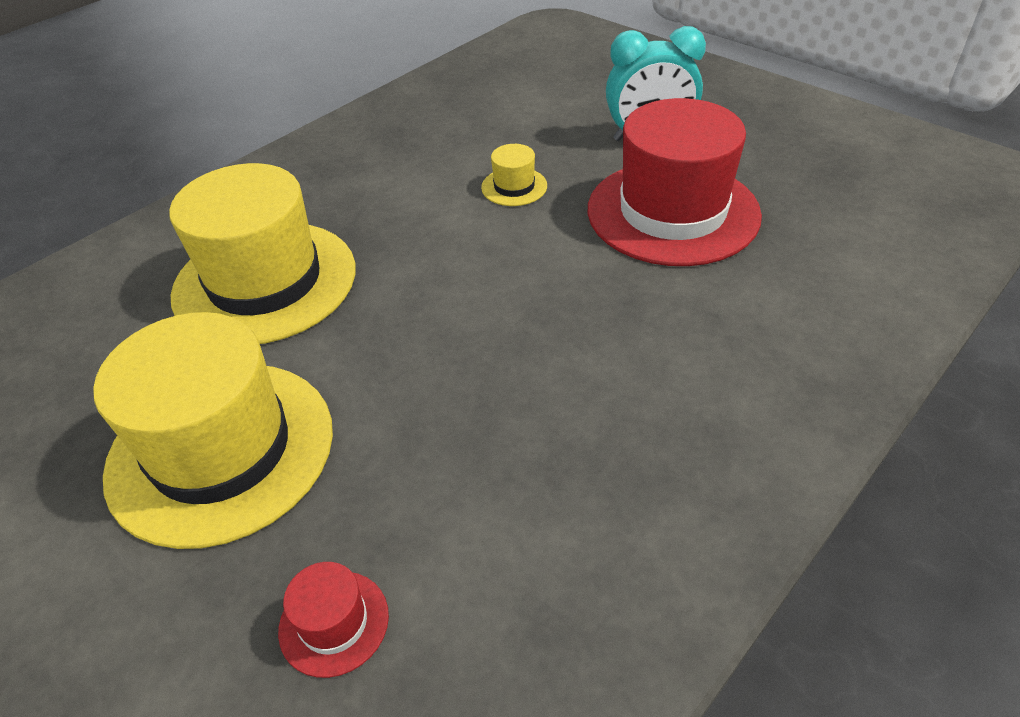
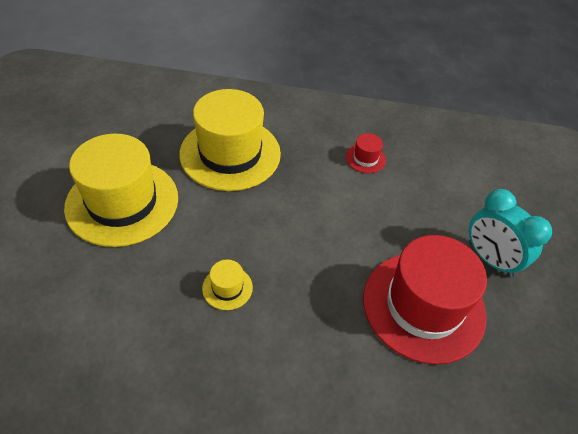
camera: 50 degrees right, 5 degrees up
(334, 622) = (55, 296): red hat -> red hat (365, 158)
(514, 187) = (381, 213): yellow hat -> yellow hat (227, 288)

